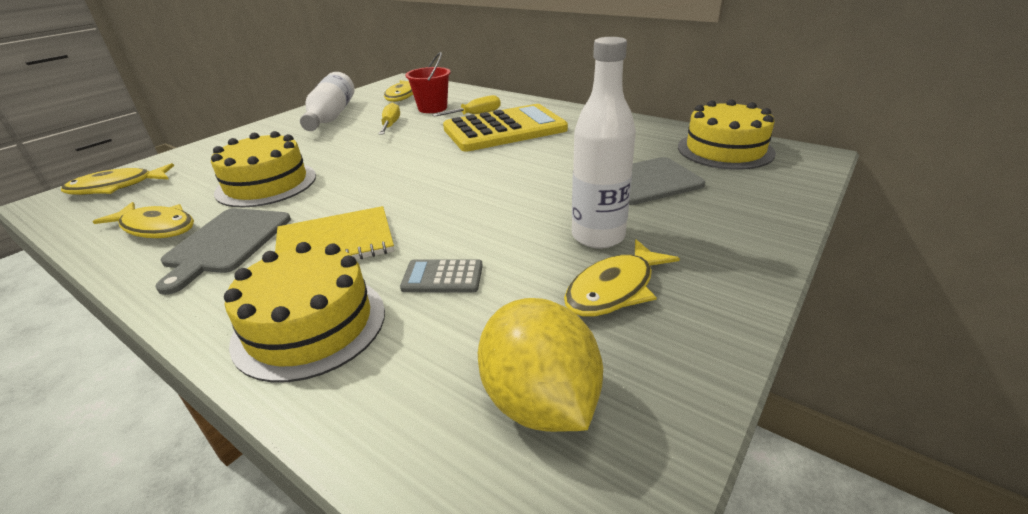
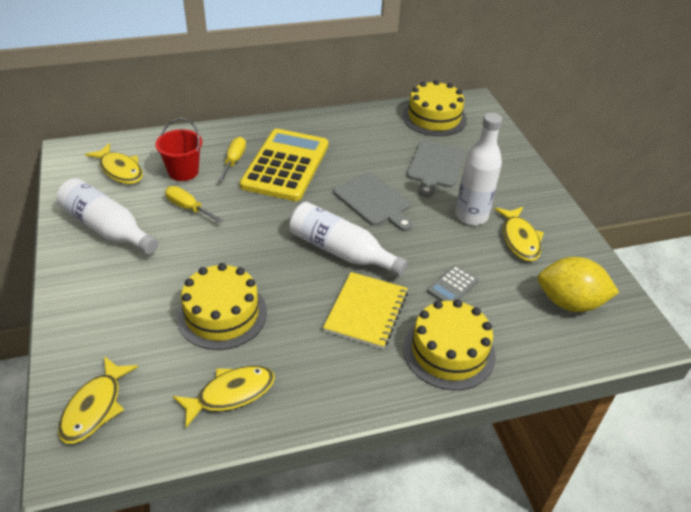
camera: 55 degrees left, 10 degrees up
(226, 243) = (306, 361): grey cutting board -> grey cutting board (373, 201)
(418, 195) = (341, 251): none -> white bottle

